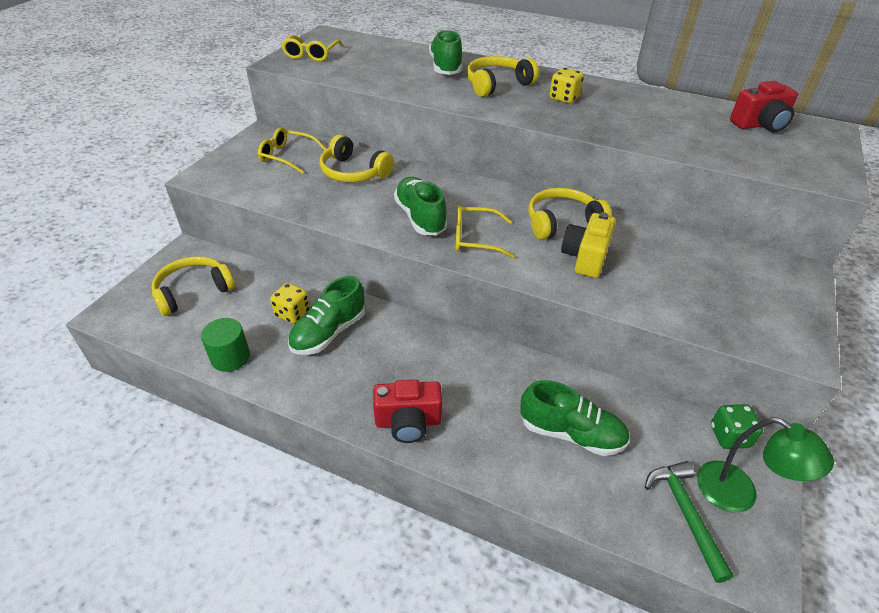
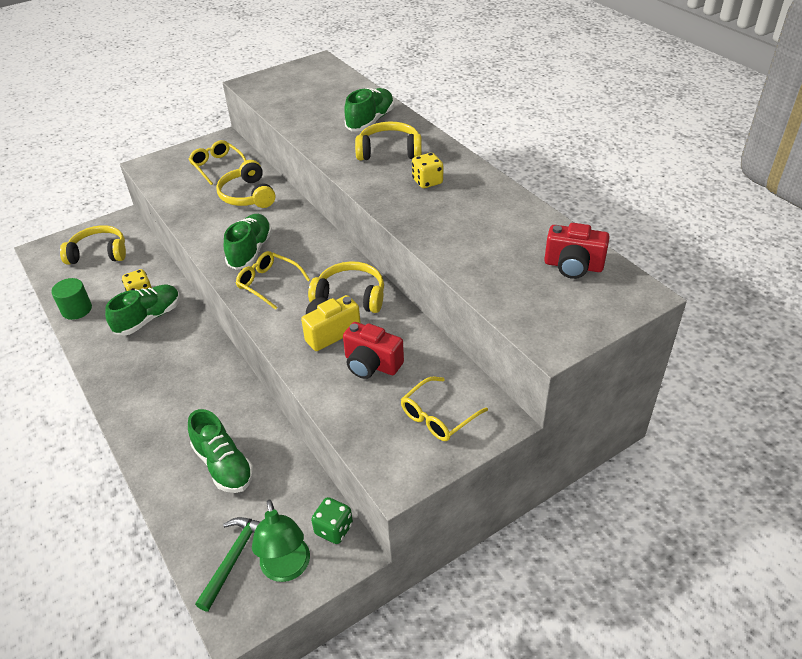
camera: 35 degrees right, 0 degrees up
(311, 54) = (282, 81): yellow glasses -> yellow glasses (438, 416)
(329, 332) = (149, 318): green shoe -> green shoe turned 150 degrees clockwise
(408, 422) = (132, 403): red camera -> red camera (371, 364)

